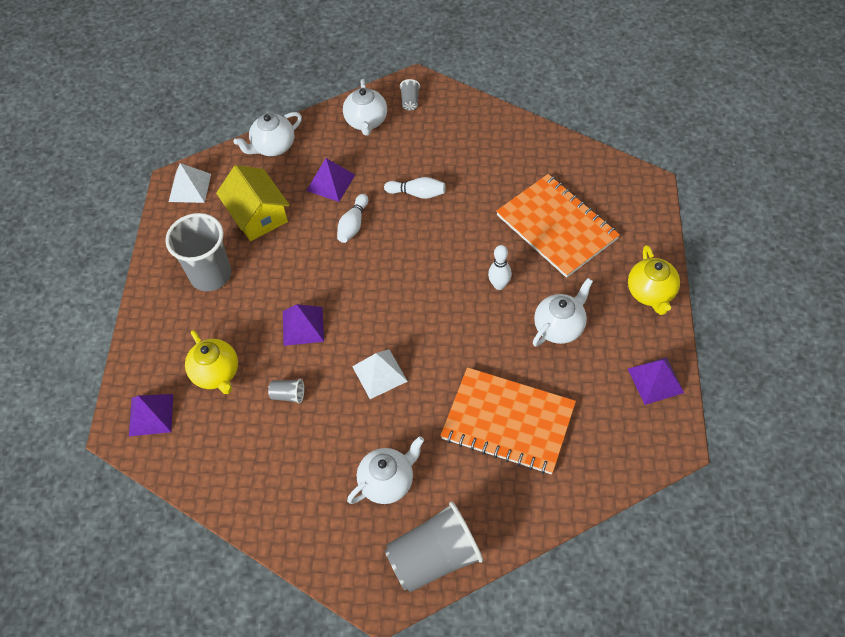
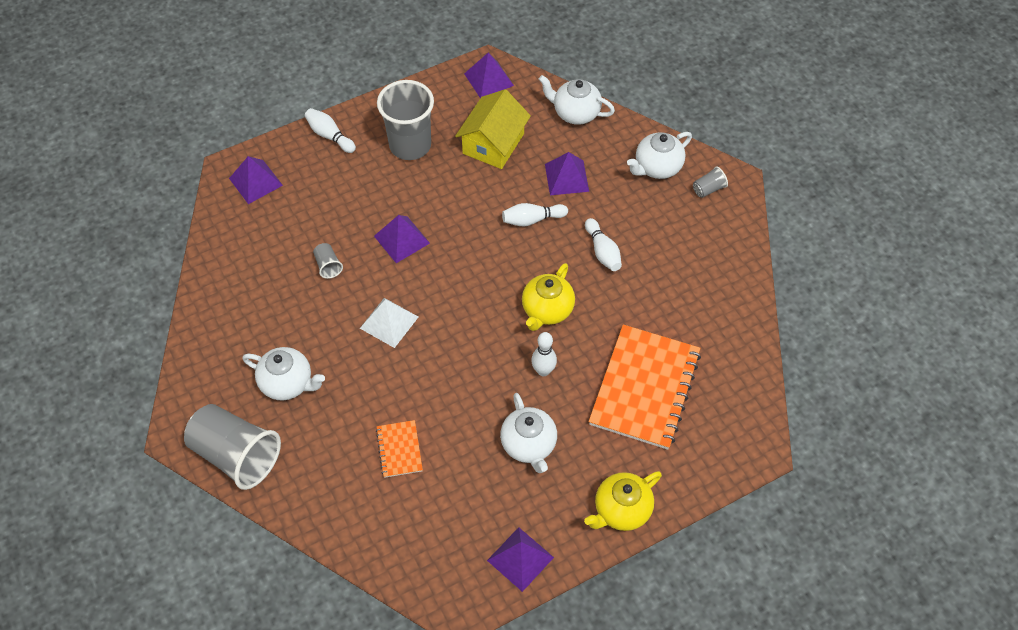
camera: 55 degrees right, 0 degrees up
(149, 331) = (330, 136): none -> white bowling pin
(189, 187) = (488, 79): white pyramid -> purple pyramid
(216, 374) = (318, 204): yellow teapot -> yellow teapot (547, 310)
(508, 422) = (399, 449): orange notebook -> orange notebook, size x0.46
(560, 327) = (529, 445): white teapot -> white teapot turned 60 degrees clockwise

